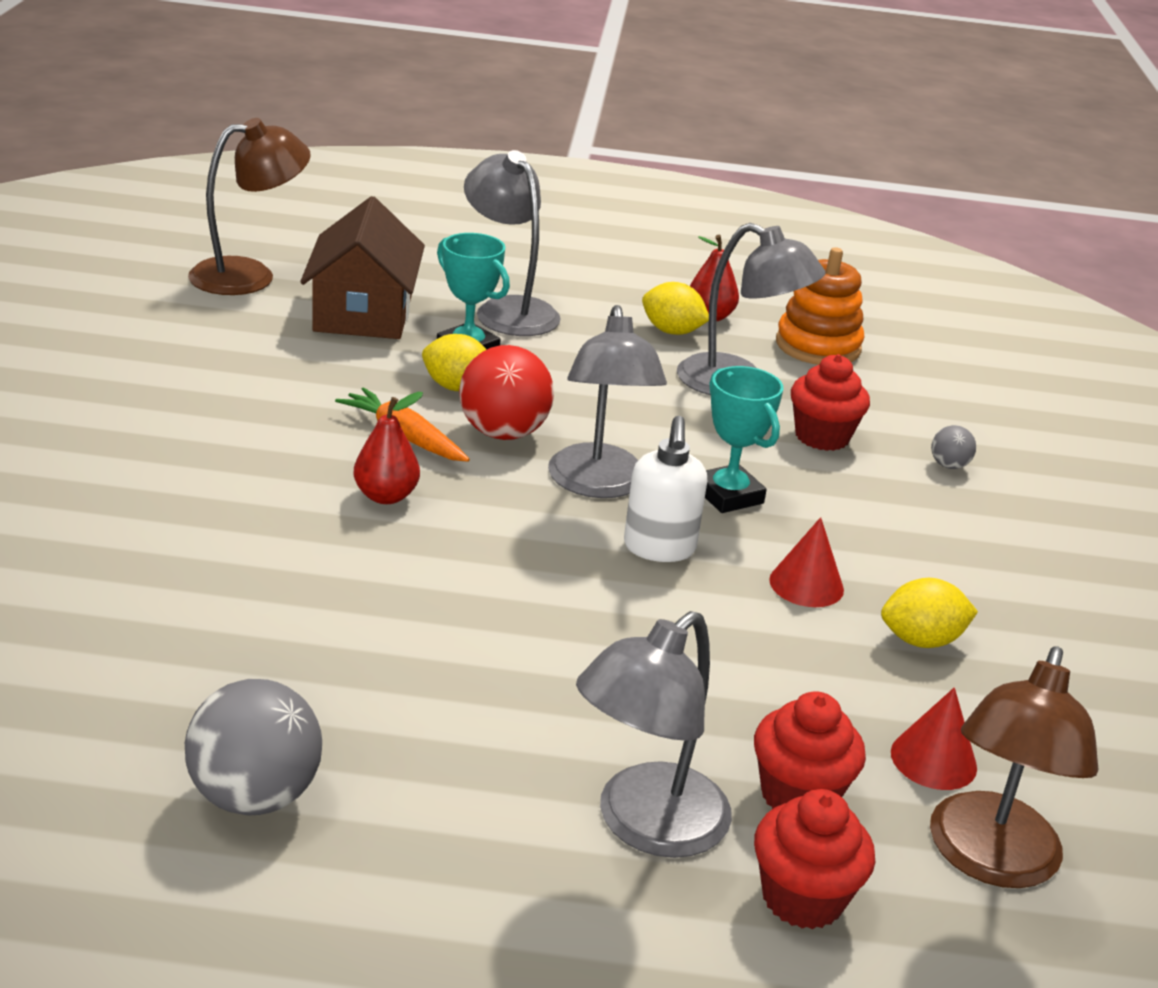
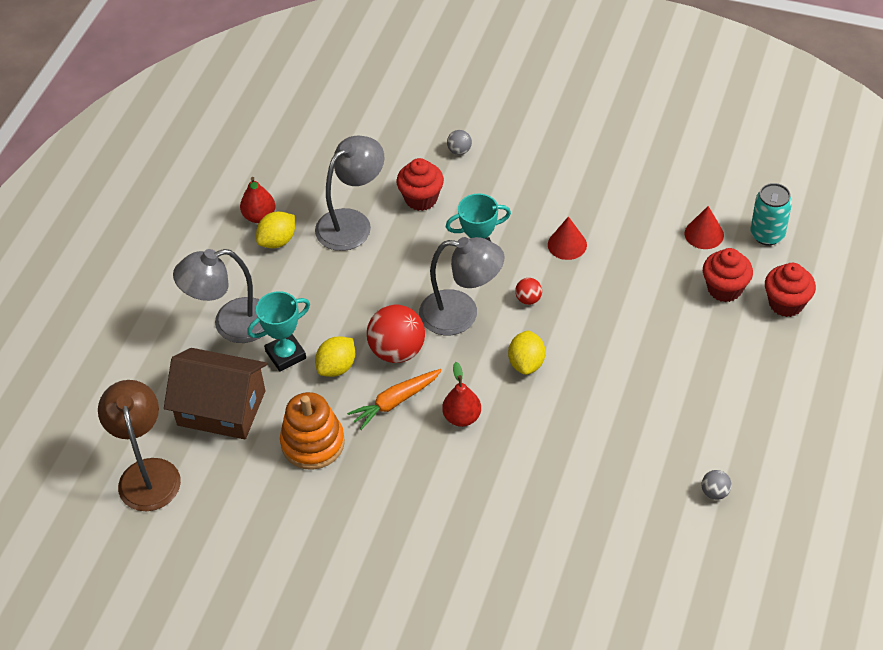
camera: 70 degrees left, 20 degrees up
(255, 796) = (715, 492): grey ball -> grey ball, size x0.47
(646, 826) = (741, 348): grey lamp -> none
(659, 548) = (528, 299): white soap dispenser -> red ball
(818, 346) = (309, 171): orange stacking toy -> orange stacking toy (313, 443)
(921, 640) = (617, 212): yellow lemon -> yellow lemon (526, 363)
(989, 860) = (767, 235): brown lamp -> turquoise can

